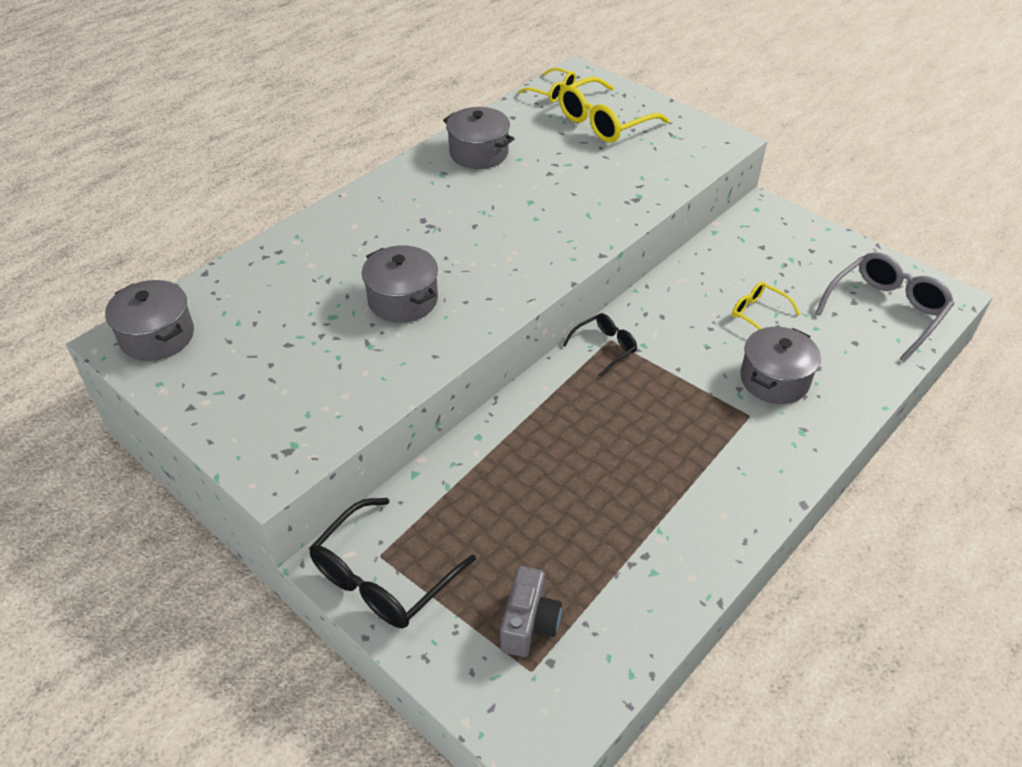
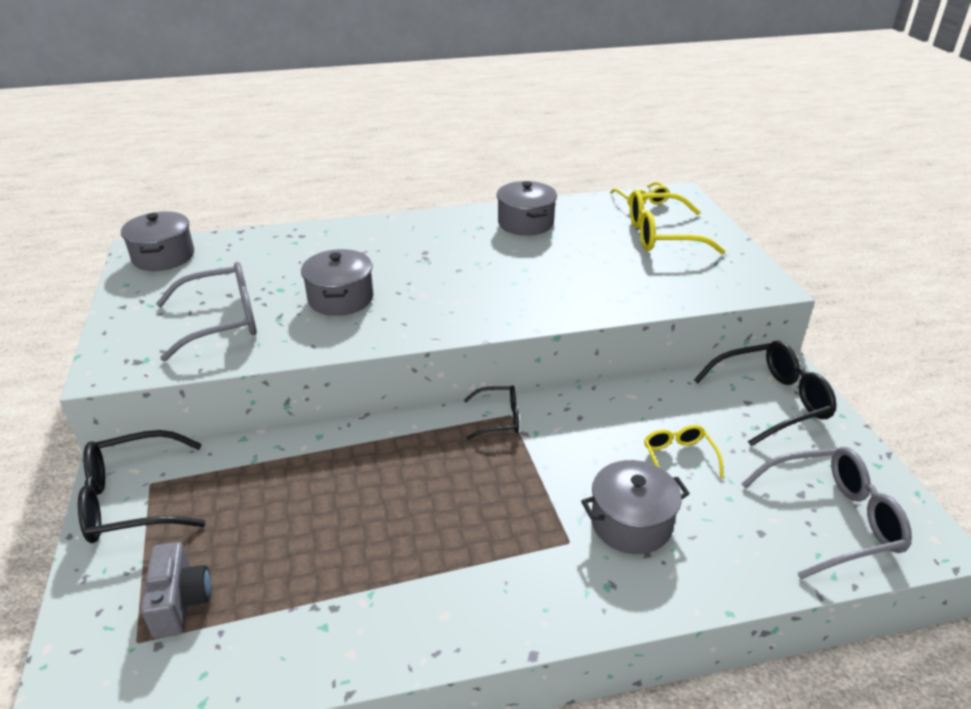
camera: 35 degrees right, 10 degrees down
(316, 373) = (221, 321): none -> grey glasses
(529, 624) = (181, 602): grey camera -> grey camera turned 60 degrees counterclockwise
(775, 238) = (770, 401): none -> black glasses

